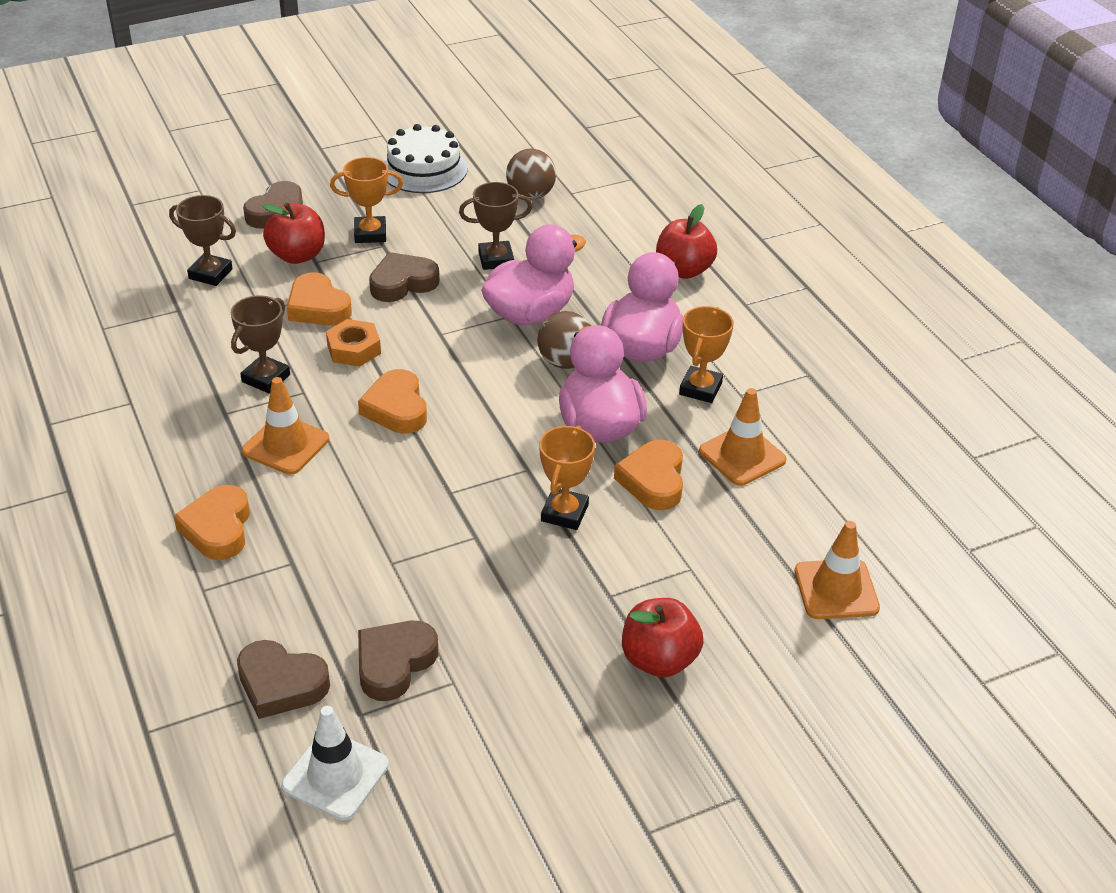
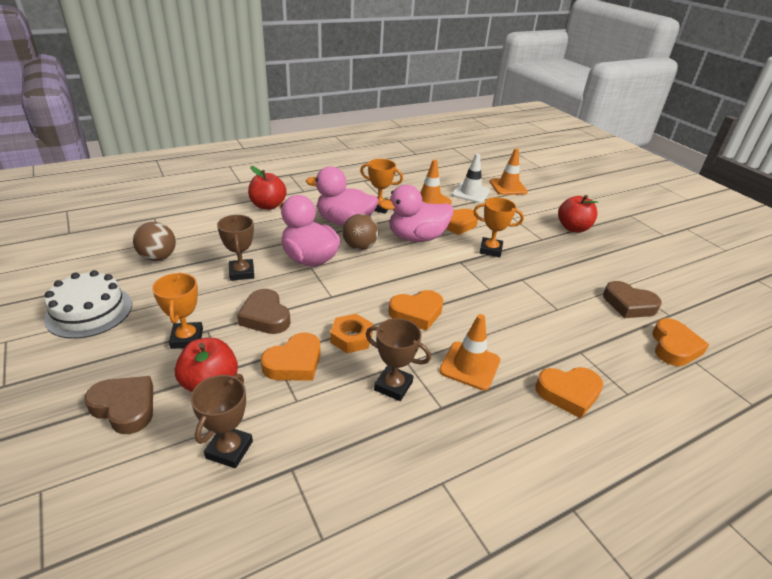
camera: 95 degrees left, 5 degrees down
(281, 684) = (674, 347): brown heart -> orange heart
(335, 775) = (713, 321): white traffic cone -> white traffic cone (470, 193)

